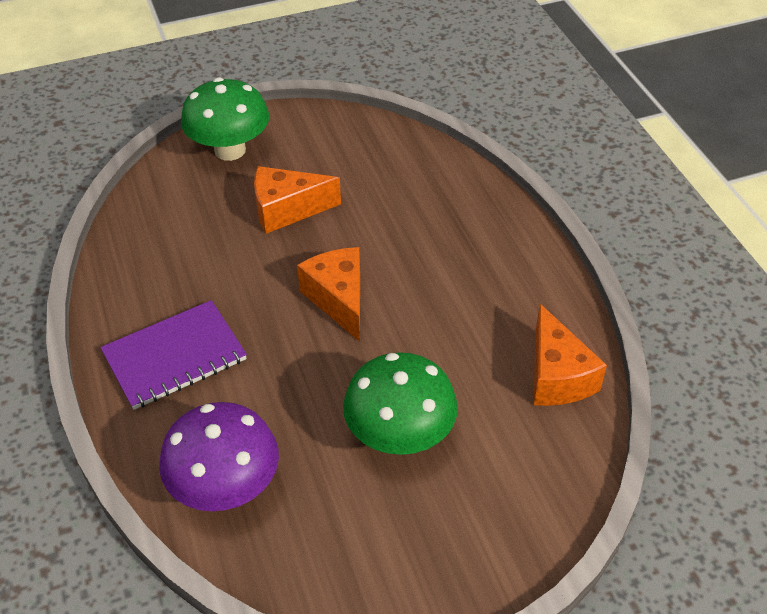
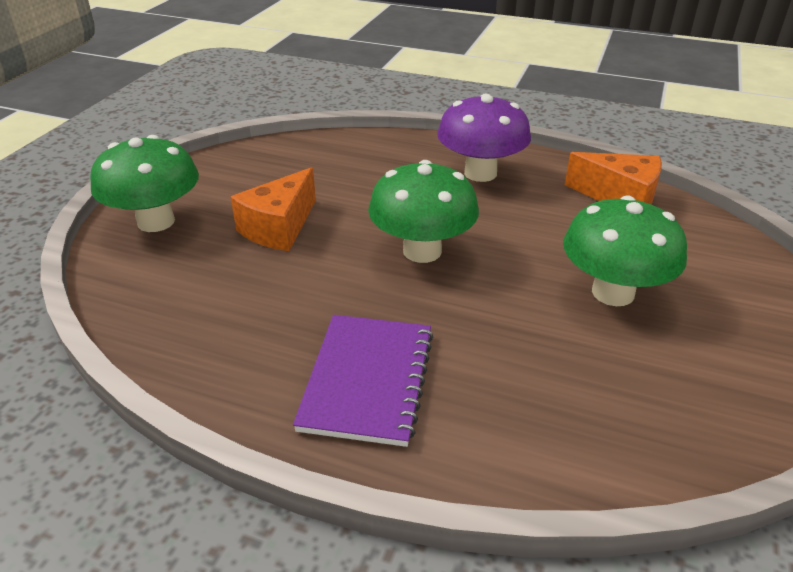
camera: 50 degrees left, 10 degrees down
(226, 488) = (582, 427): purple mushroom -> purple mushroom (480, 173)
(339, 299) = (422, 251): orange cheese -> green mushroom

